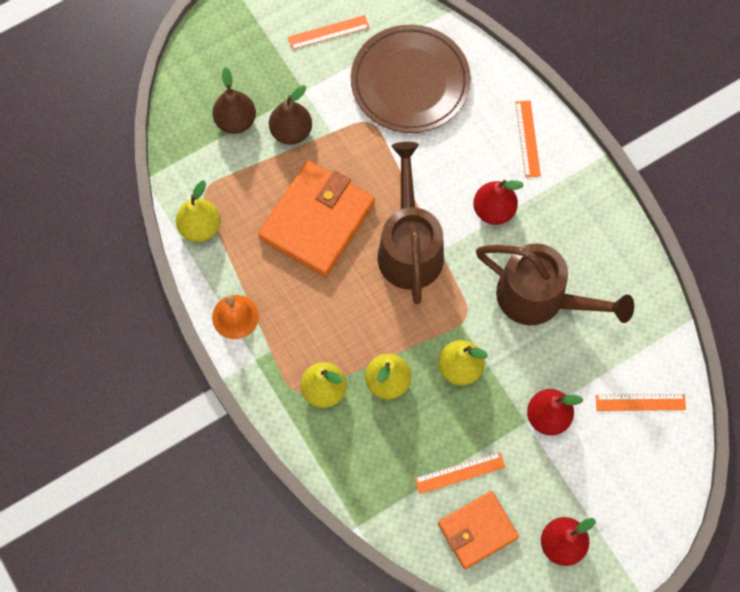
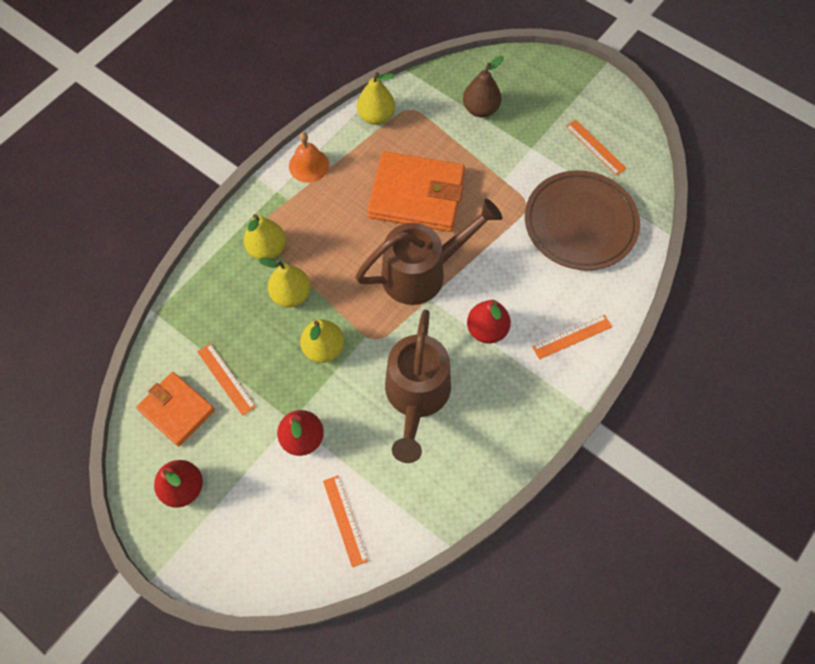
camera: 70 degrees right, 5 degrees down
(291, 131) = (489, 150): brown pear -> none

